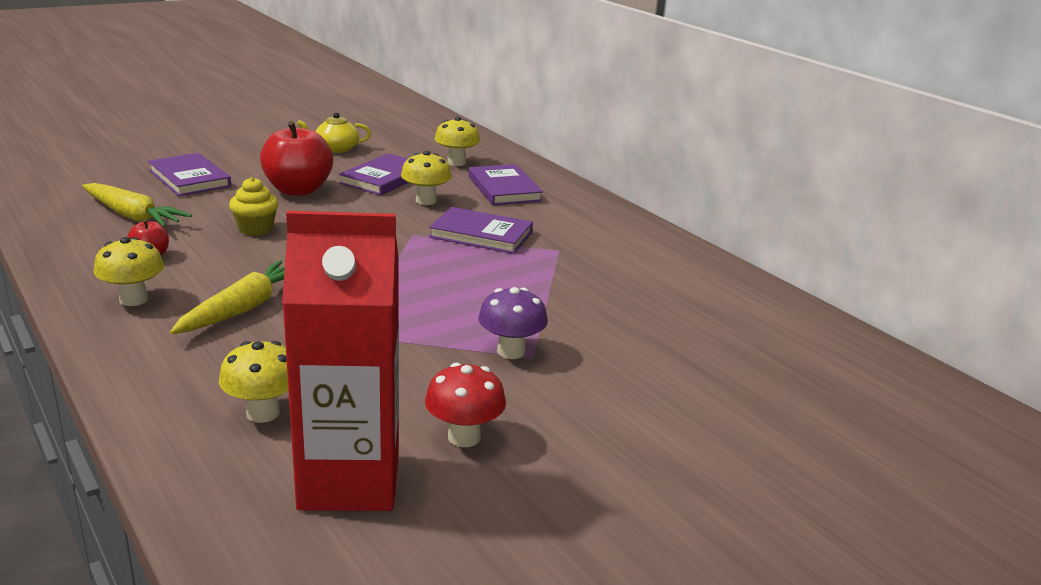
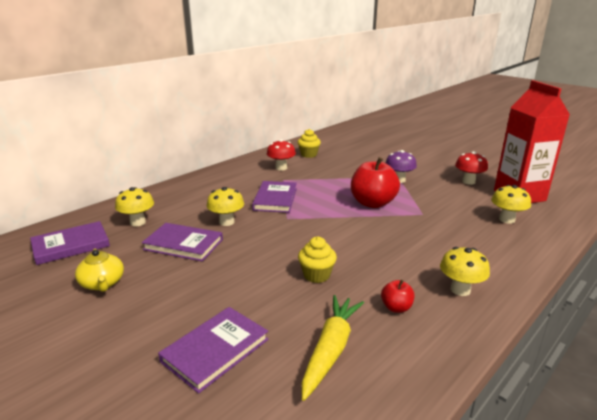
camera: 100 degrees left, 0 degrees up
(243, 308) = (429, 248): yellow carrot -> none
(298, 190) = (225, 277): red apple -> red apple (372, 203)
(504, 189) = (192, 201): purple book -> purple book (71, 245)
(614, 255) = (281, 168): none -> red mushroom
(684, 289) = (309, 155): none -> yellow cupcake

